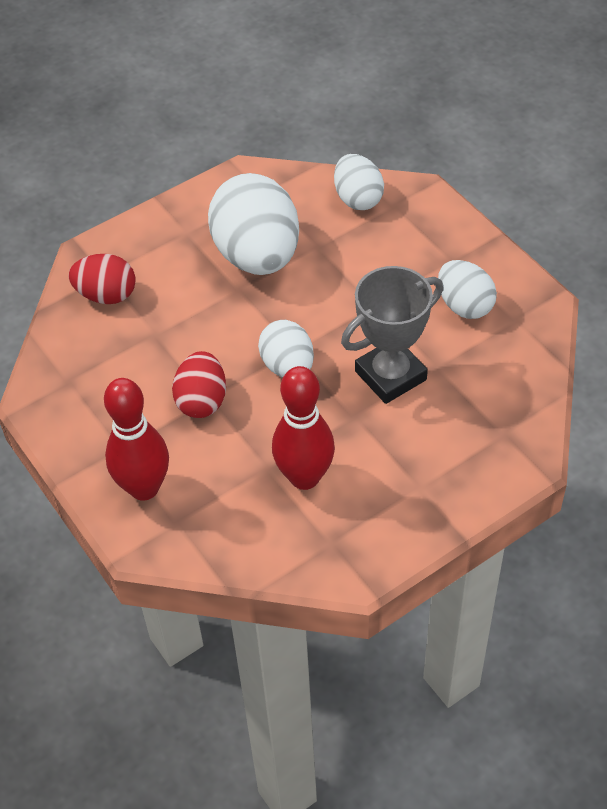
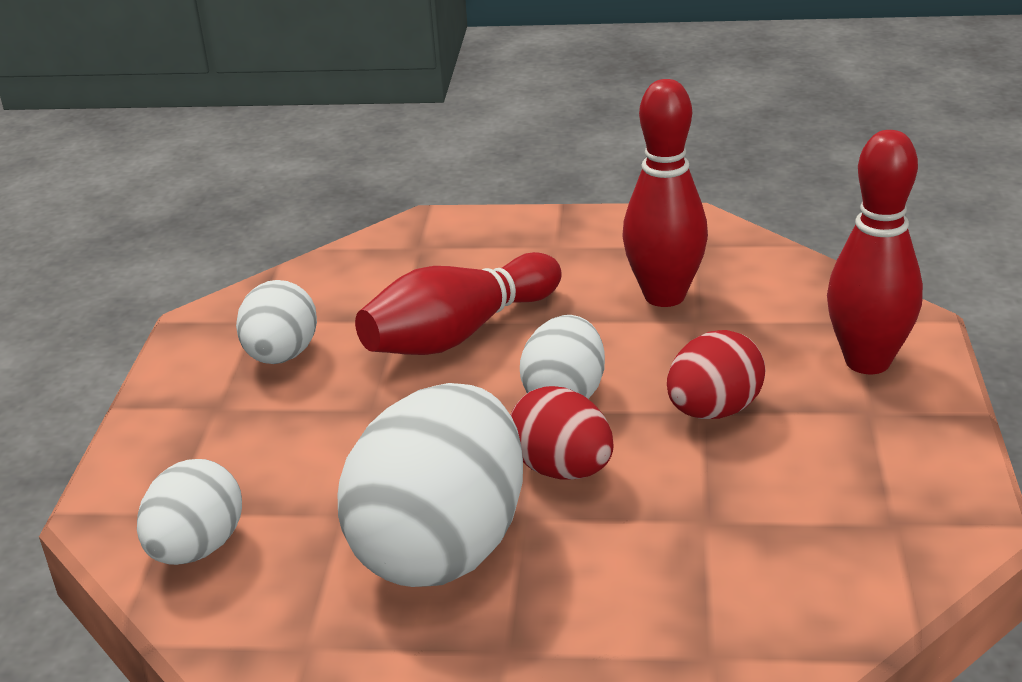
camera: 140 degrees left, 20 degrees down
(106, 295) = (737, 617): red egg -> red egg (562, 469)
(390, 375) = (459, 334): grey trophy -> red bowling pin

